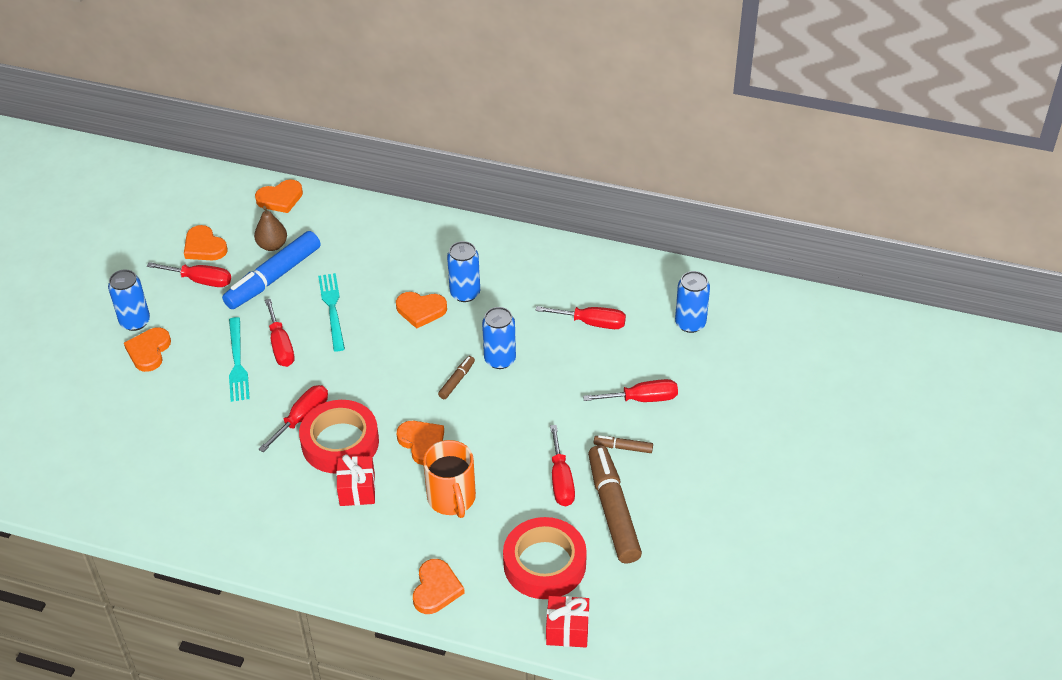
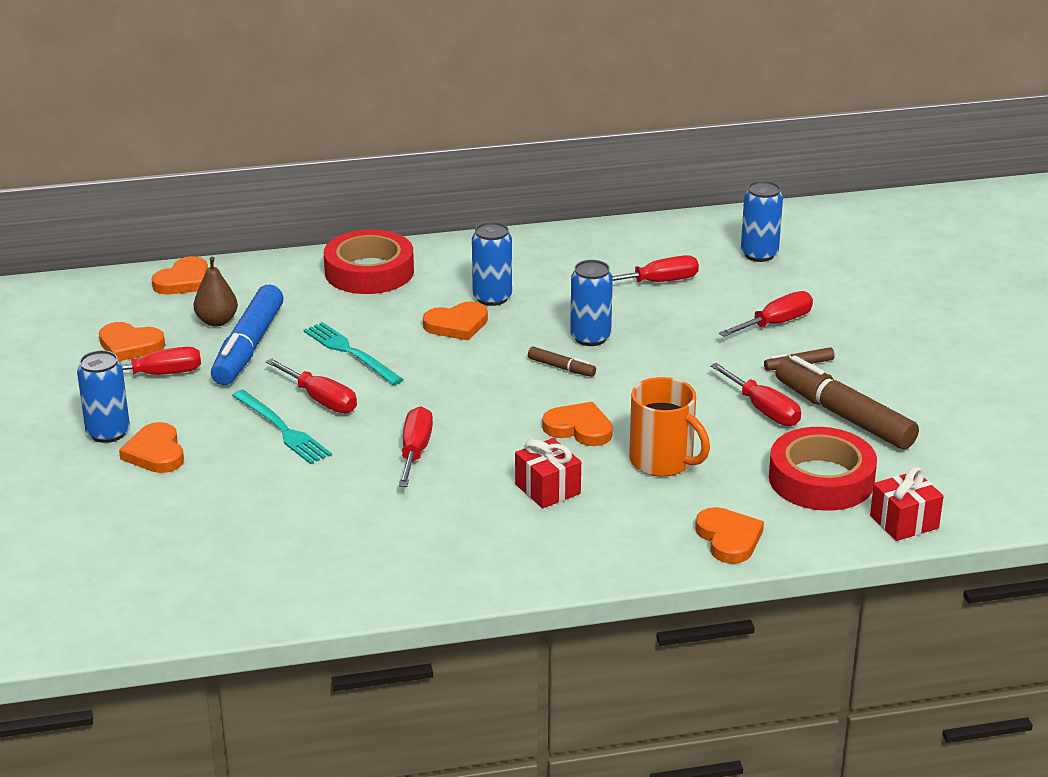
camera: 30 degrees left, 15 degrees down
(340, 442) = (483, 457): red tape -> red tape (369, 271)
(457, 380) = (561, 368): brown marker -> brown marker turned 120 degrees clockwise

